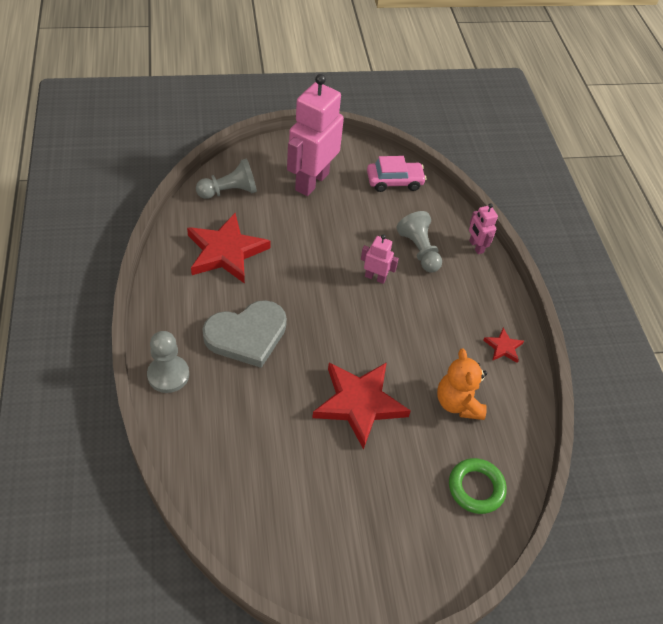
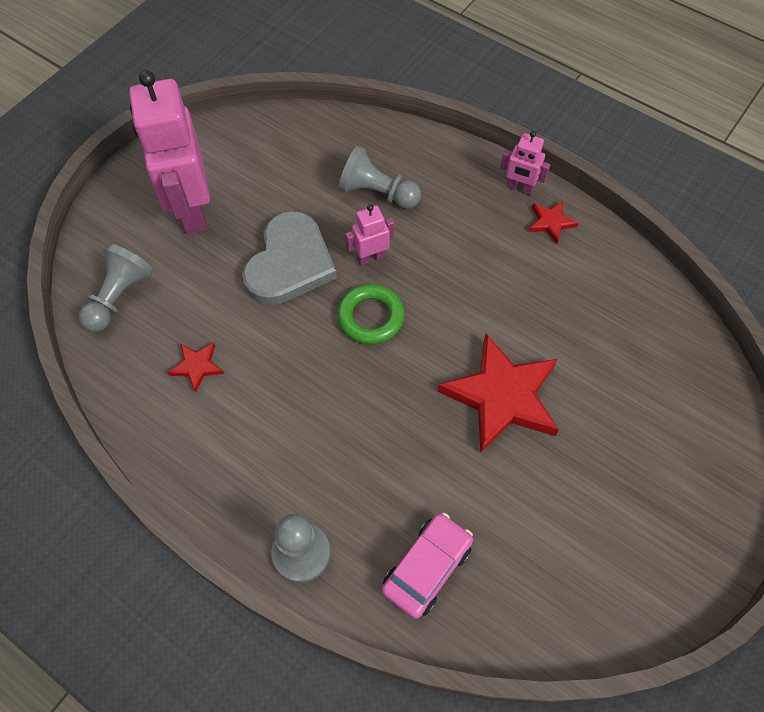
camera: 40 degrees left, 10 degrees up
(226, 252) = (197, 366): red star -> red star, size x0.45
(247, 335) = (325, 433): grey heart -> grey heart (290, 263)
(394, 181) = (272, 140): pink car -> pink car (427, 568)
(458, 403) = (576, 312): orange teddy bear -> none
(476, 246) = (420, 144): pink robot -> pink robot (519, 188)
(476, 488) = (674, 375): green ring -> green ring (371, 317)

